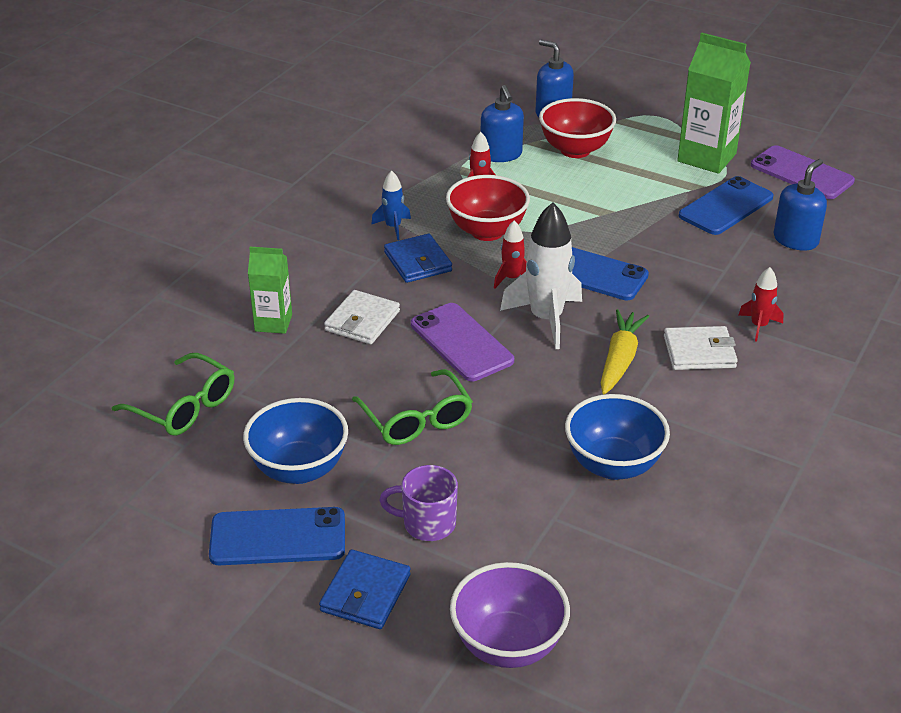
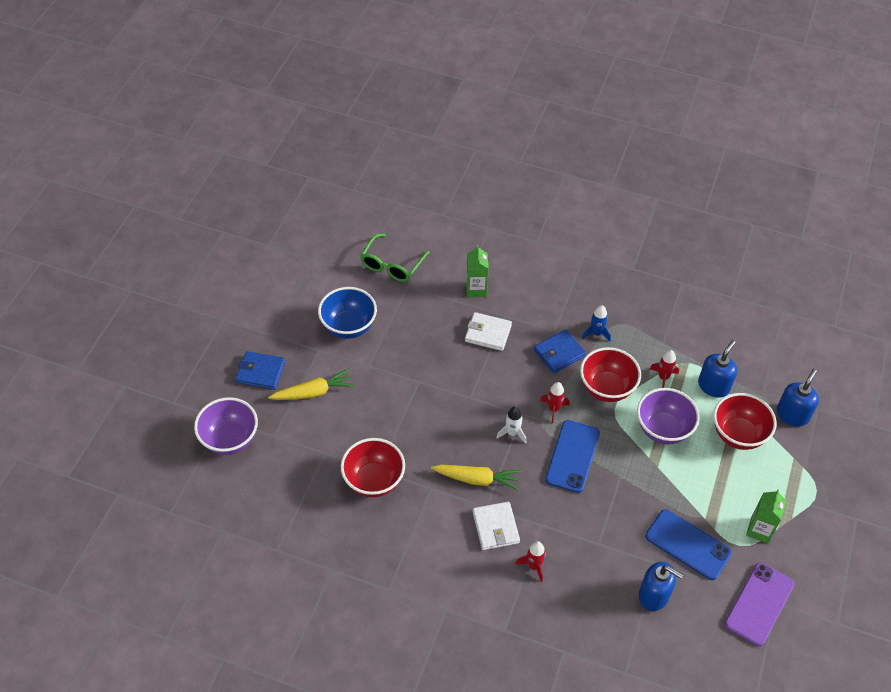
camera: 80 degrees right, 15 degrees up
(278, 537) = (296, 327): blue phone -> none
(416, 419) = (399, 375): green glasses -> none
(427, 524) = (313, 392): purple mug -> yellow carrot
(461, 342) = (477, 388): purple phone -> none
(501, 154) = (713, 386): blue soap dispenser -> blue soap dispenser turned 150 degrees clockwise
(546, 319) = (512, 433): white rocket -> white rocket, size x0.52
(559, 199) = (663, 429): none -> purple bowl
(613, 465) = (374, 481): blue bowl -> red bowl
(706, 157) = (759, 530): green carton -> green carton, size x0.60

